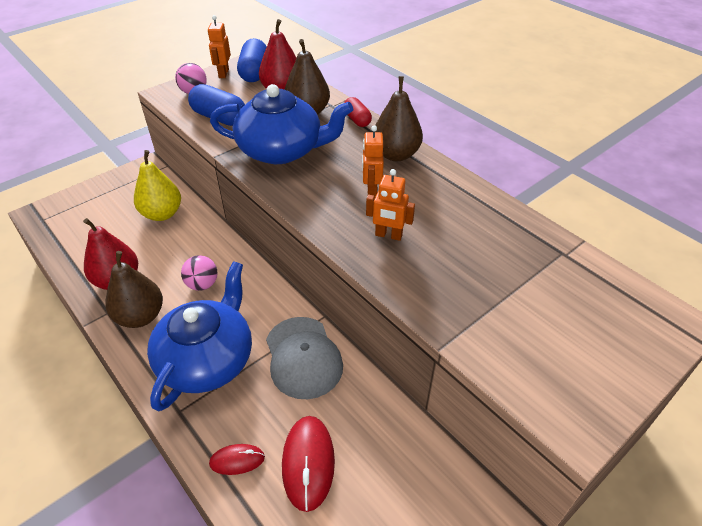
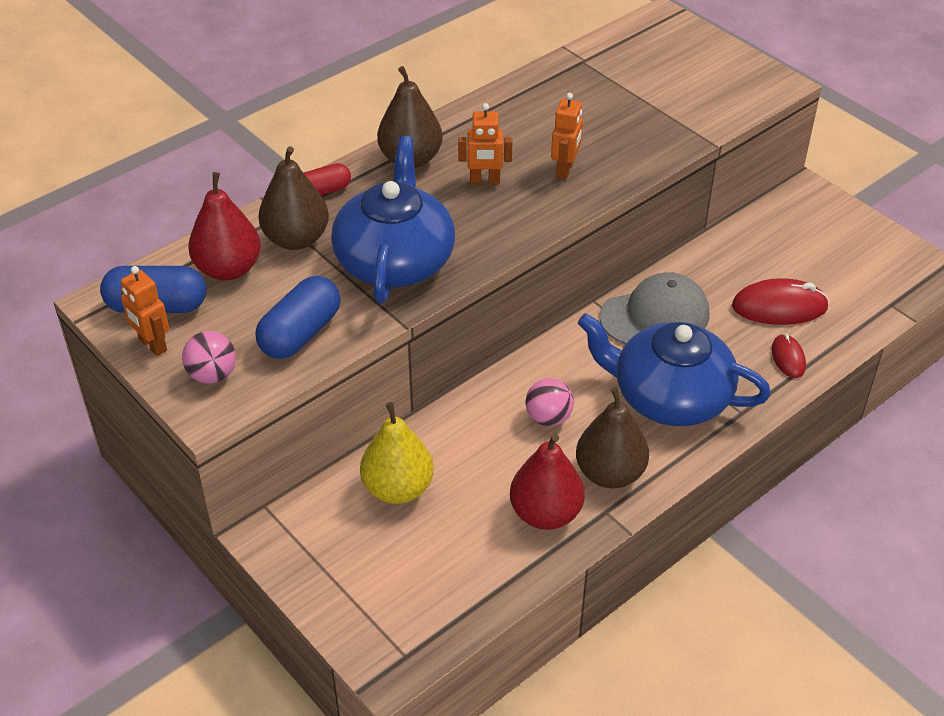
camera: 90 degrees left, 0 degrees up
(223, 73) = (152, 345): orange robot -> orange robot turned 45 degrees clockwise

